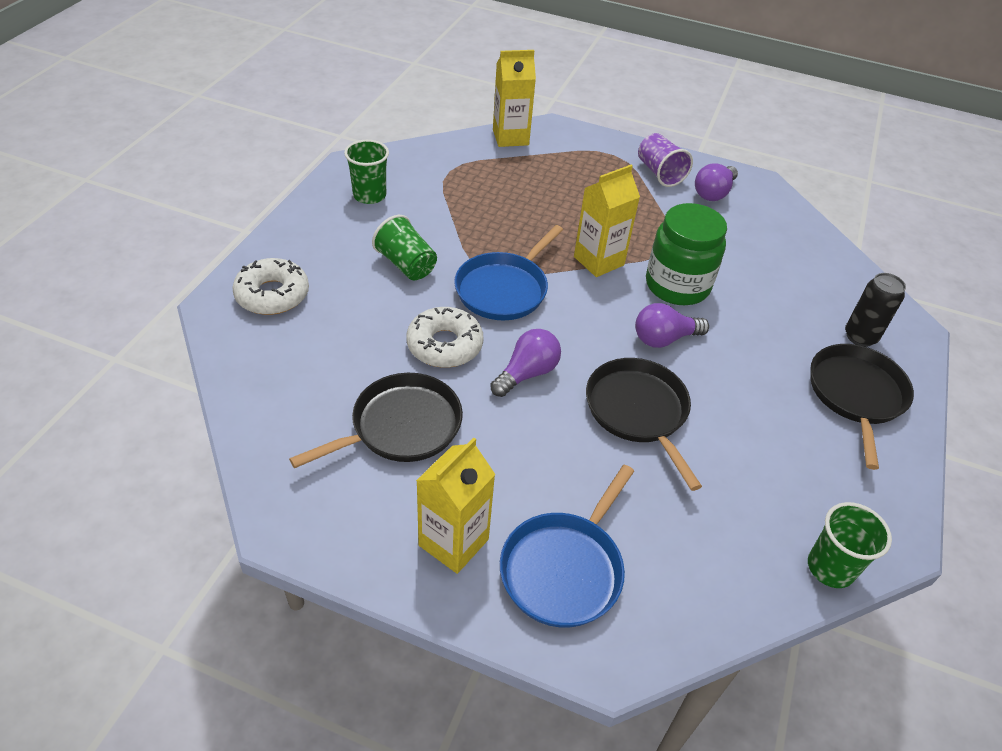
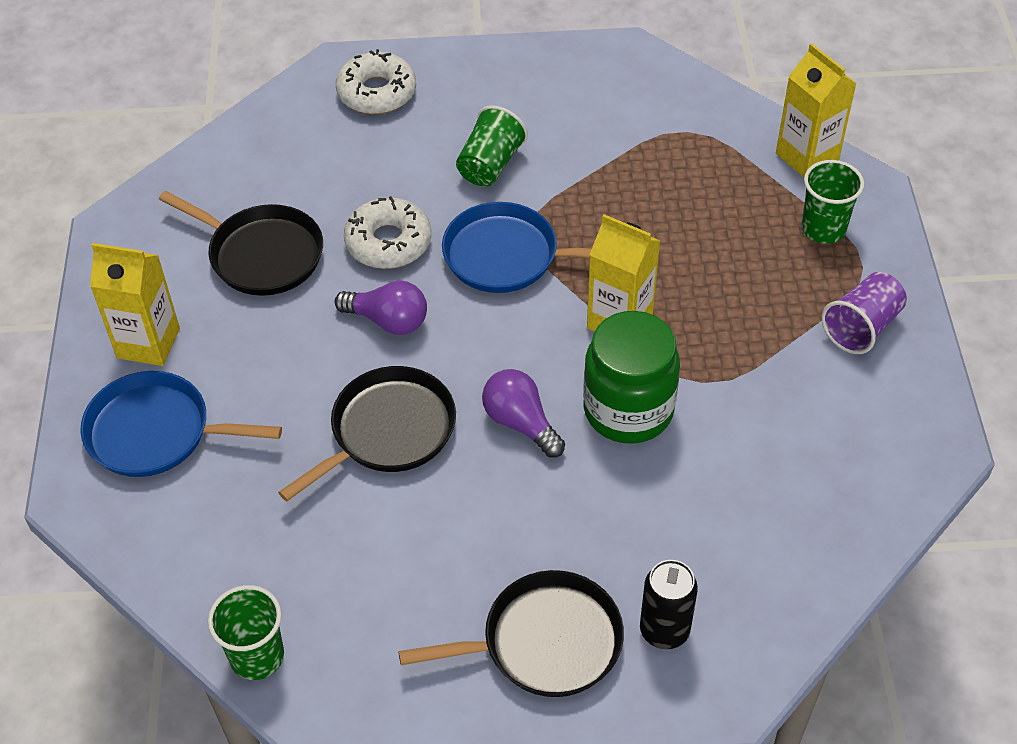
camera: 70 degrees right, 5 degrees up
(369, 195) = (584, 89): green cup -> green cup (823, 229)
(713, 193) = (865, 398): purple light bulb -> none

